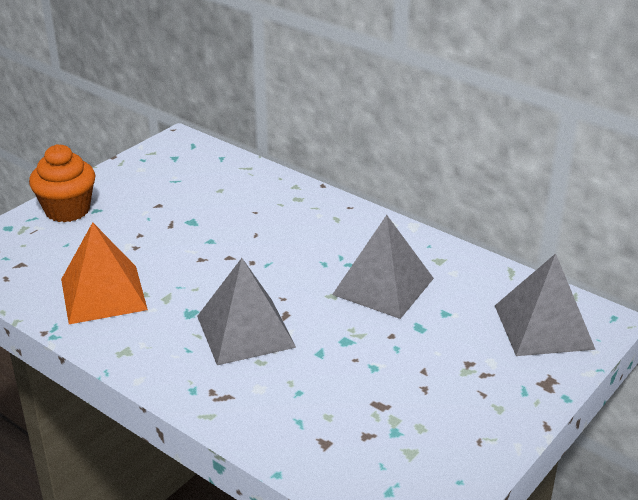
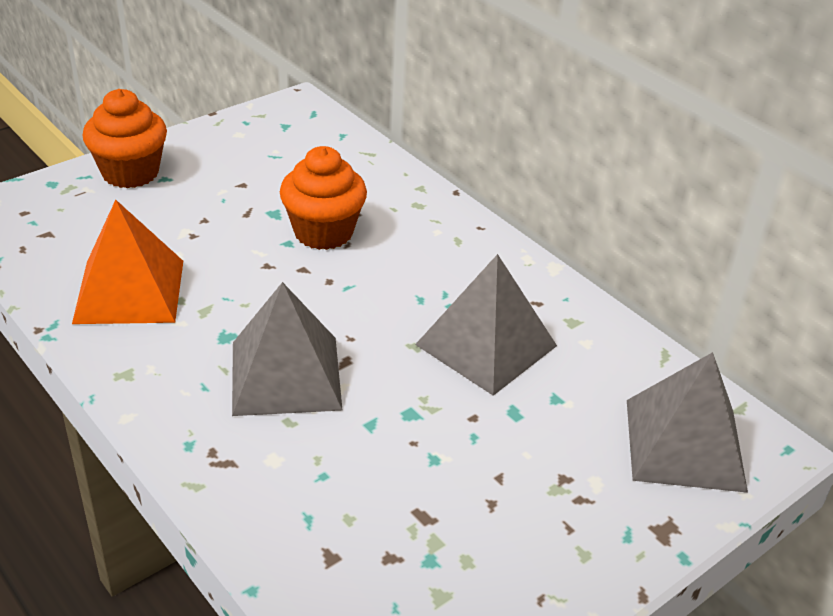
camera: 10 degrees right, 5 degrees up
(234, 229) = (323, 232): none -> orange cupcake

